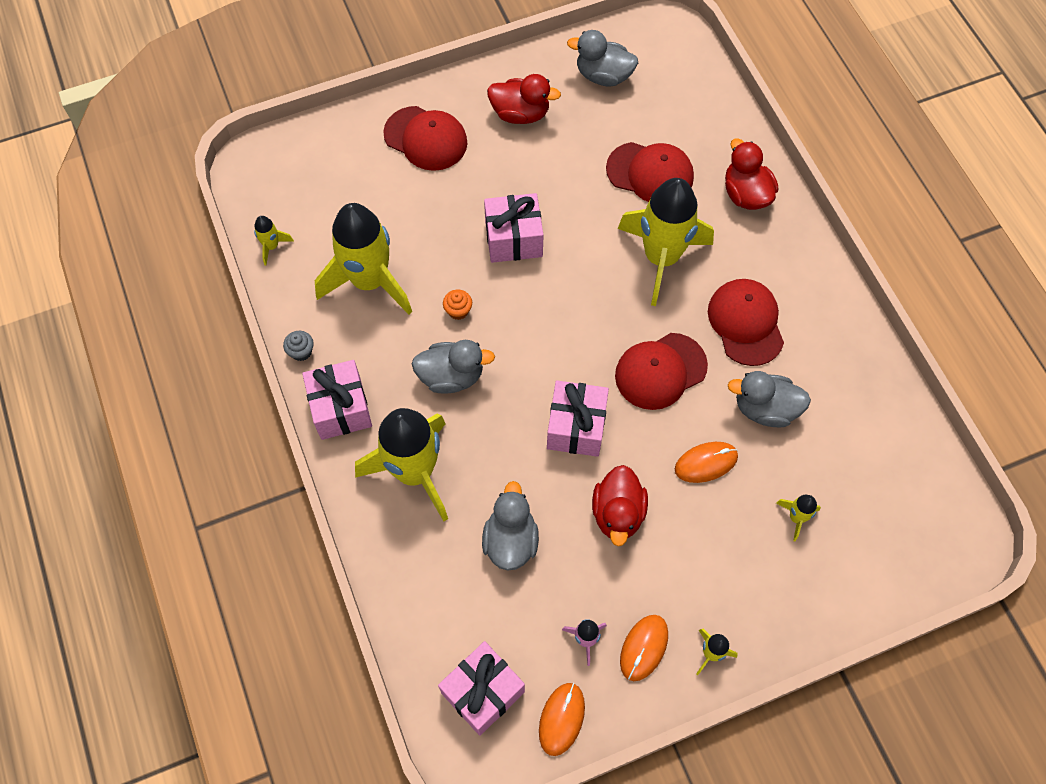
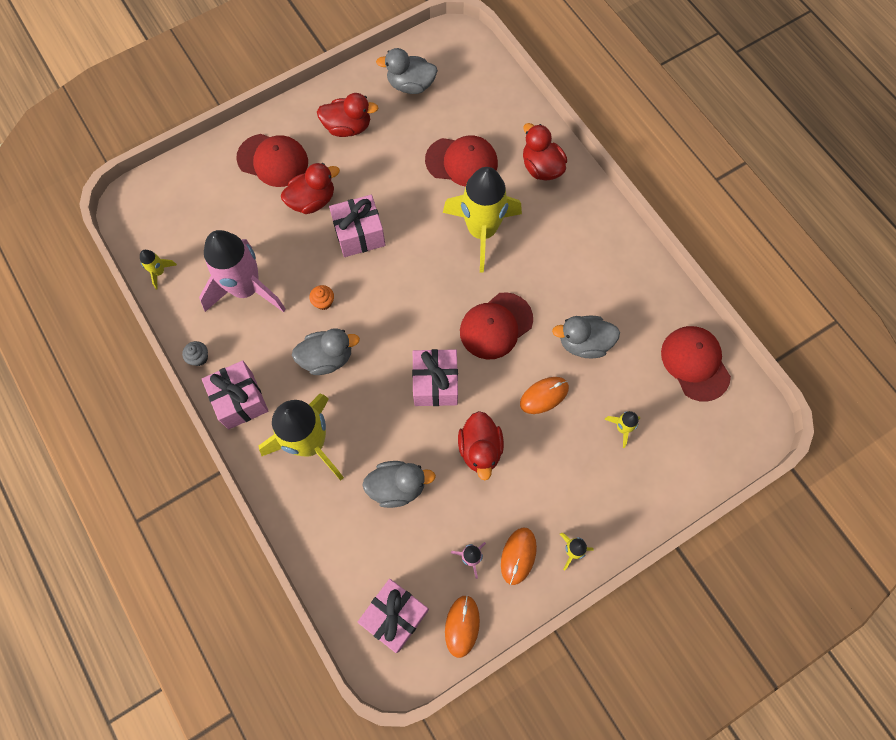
camera: 10 degrees left, 5 degrees up
(369, 281) = (246, 289): yellow rocket -> pink rocket
(464, 192) = (312, 200): none -> red duck
(510, 540) = (397, 487): grey duck -> grey duck turned 90 degrees clockwise
(745, 323) = (558, 275): red cap -> red cap (695, 363)

